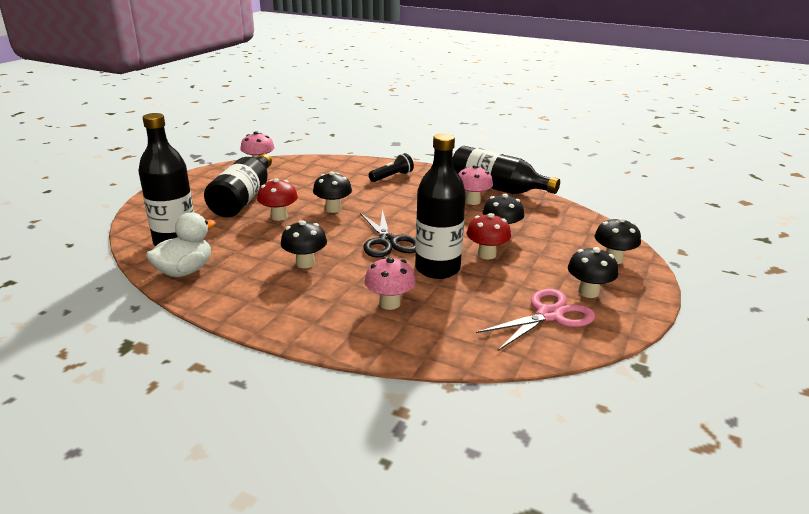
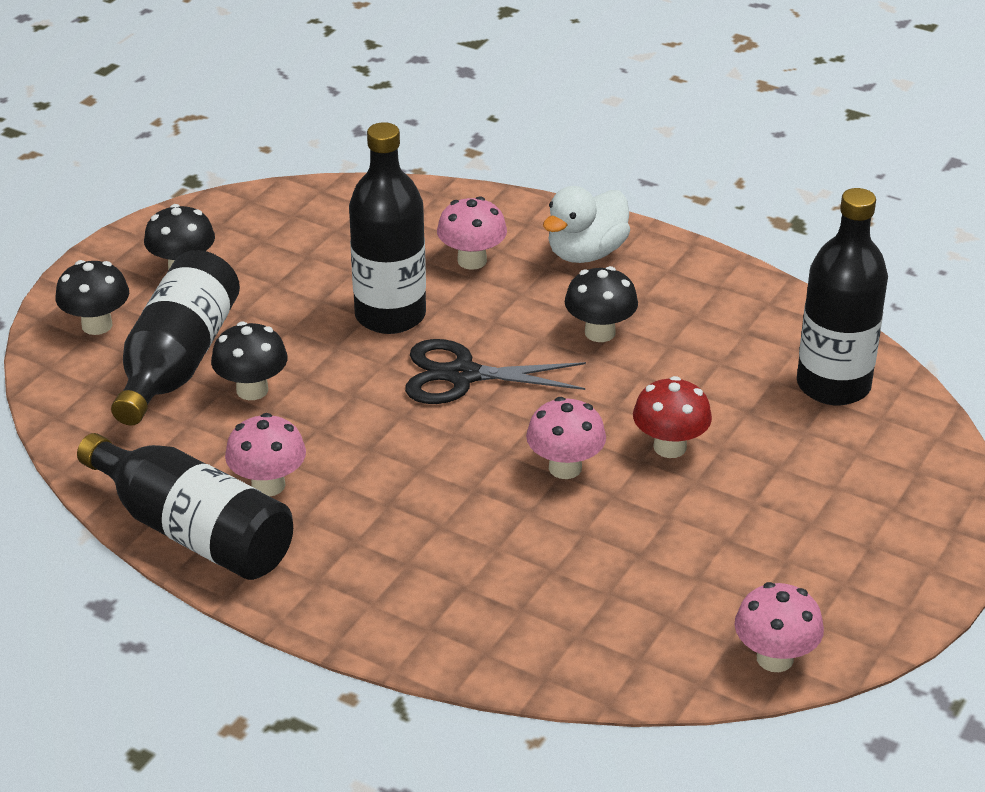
camera: 175 degrees left, 10 degrees up
(185, 271) = (783, 323): white duck -> white duck (586, 253)
(244, 198) = (760, 509): black bottle -> black bottle (177, 361)
(333, 209) = (565, 468): black mushroom -> pink mushroom
(387, 241) = (462, 375): black scissors -> black scissors turned 75 degrees counterclockwise
(392, 177) = (429, 588): black flashlight -> none
(486, 254) = (300, 341): red mushroom -> none
(549, 315) = (261, 237): pink scissors -> none

